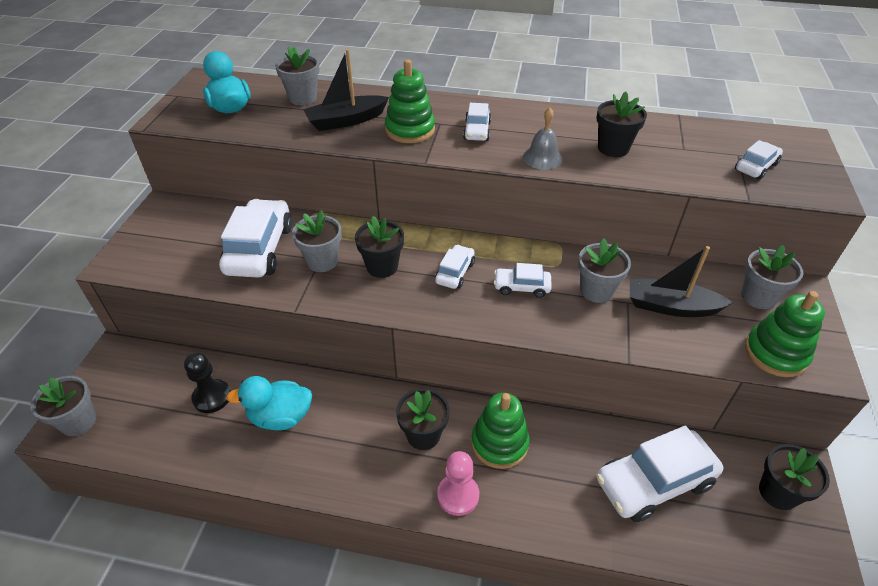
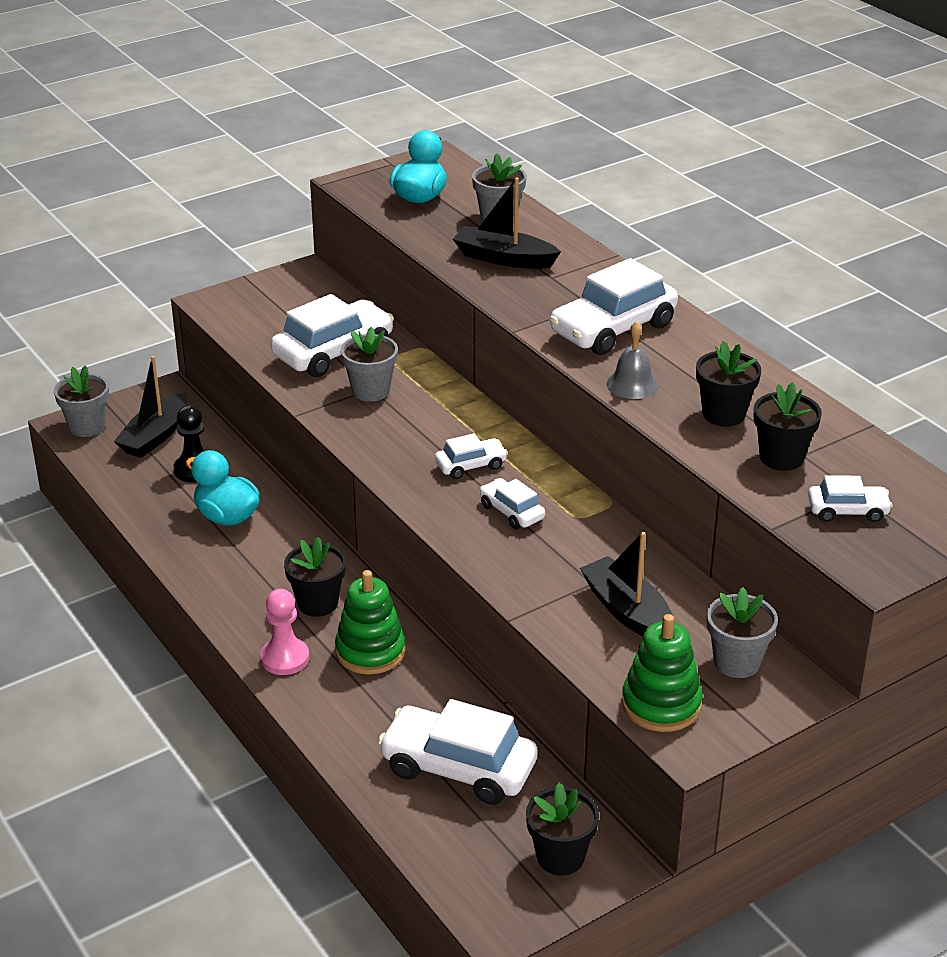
camera: 45 degrees right, 10 degrees down
(148, 392) = (155, 436): none -> black boat
(382, 266) = (414, 424): black flower pot -> black flower pot (781, 457)
(410, 130) = (549, 296): green stacking toy -> none
(477, 131) = (613, 329): white car -> white car, size x1.93
(596, 291) = (577, 557): grey flower pot -> none

